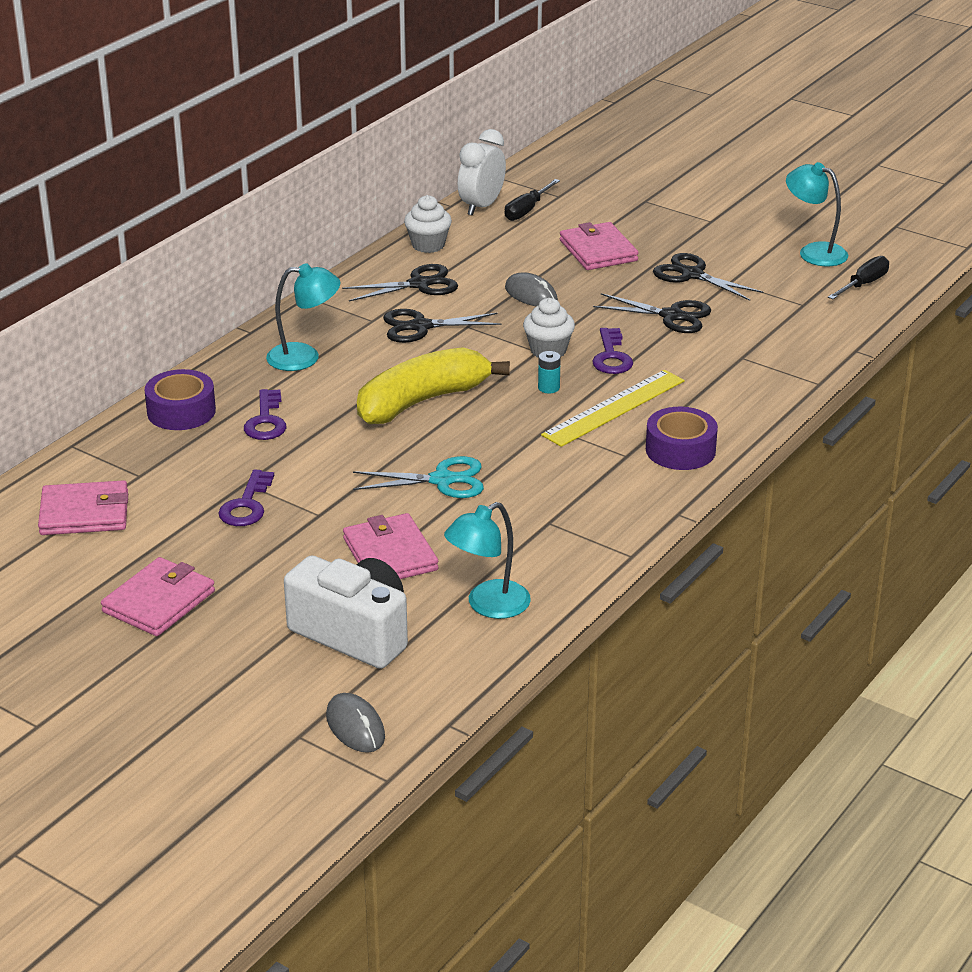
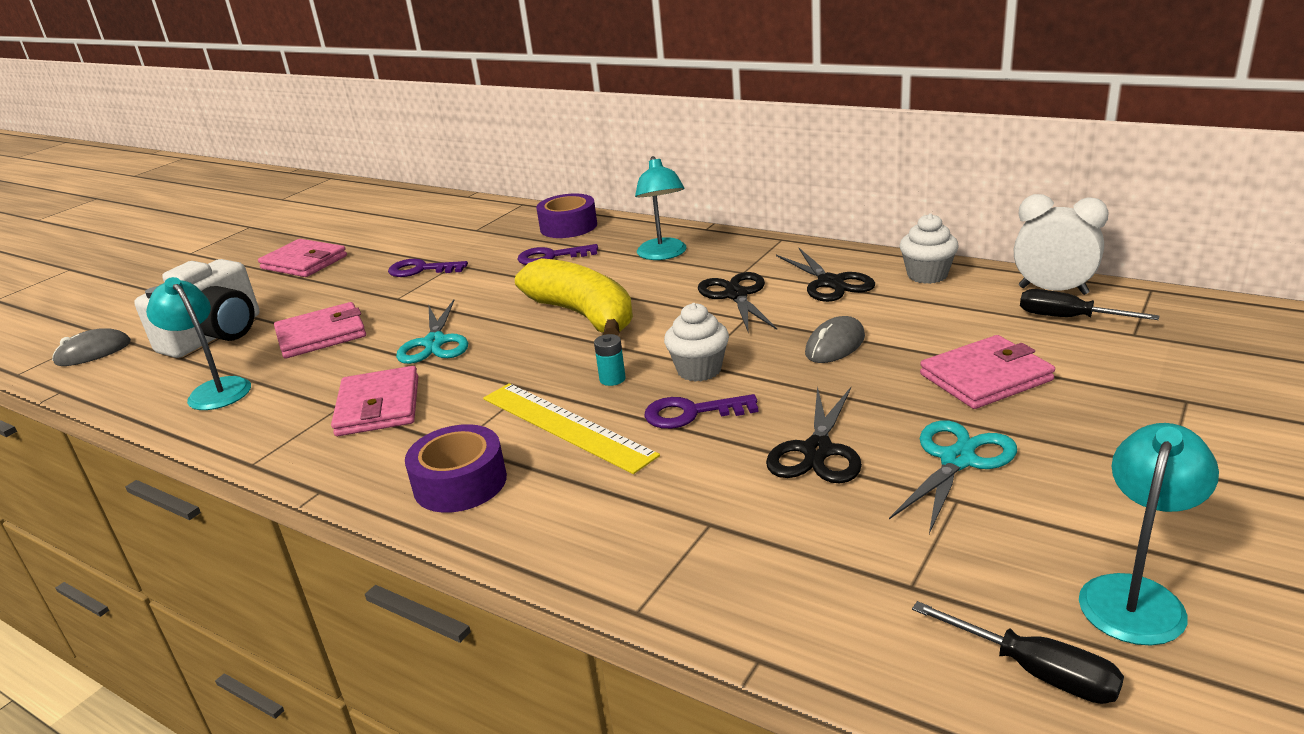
camera: 90 degrees right, 5 degrees down
(84, 513) = (429, 222): pink wallet -> pink wallet (378, 406)
(692, 275) = (957, 460): black scissors -> turquoise scissors

